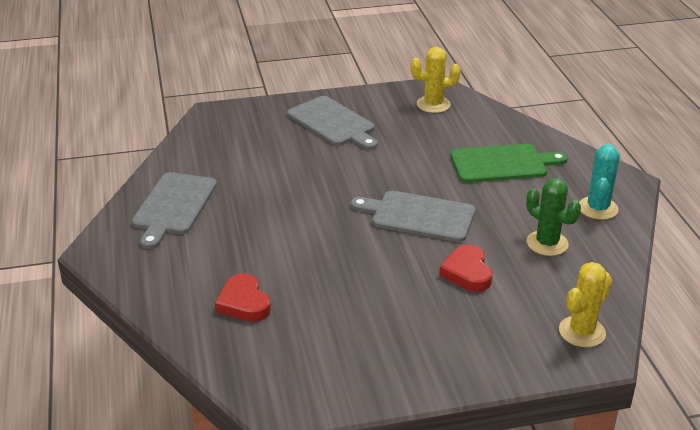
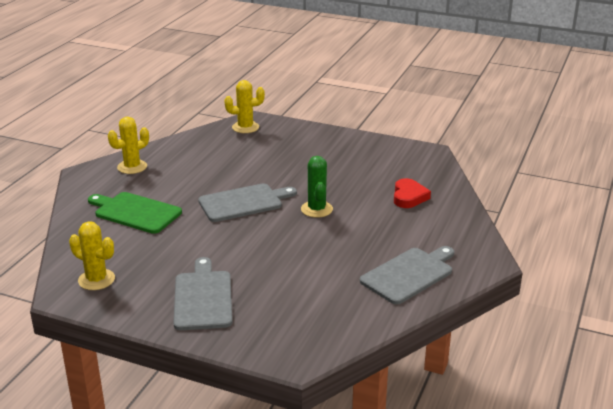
camera: 145 degrees left, 5 degrees down
(418, 216) = (243, 202): grey cutting board -> grey cutting board turned 75 degrees counterclockwise
(467, 272) = (261, 166): red heart -> none
(547, 243) = (194, 162): green cactus -> green cactus (316, 209)
(598, 208) = (132, 167): turquoise cactus -> yellow cactus

